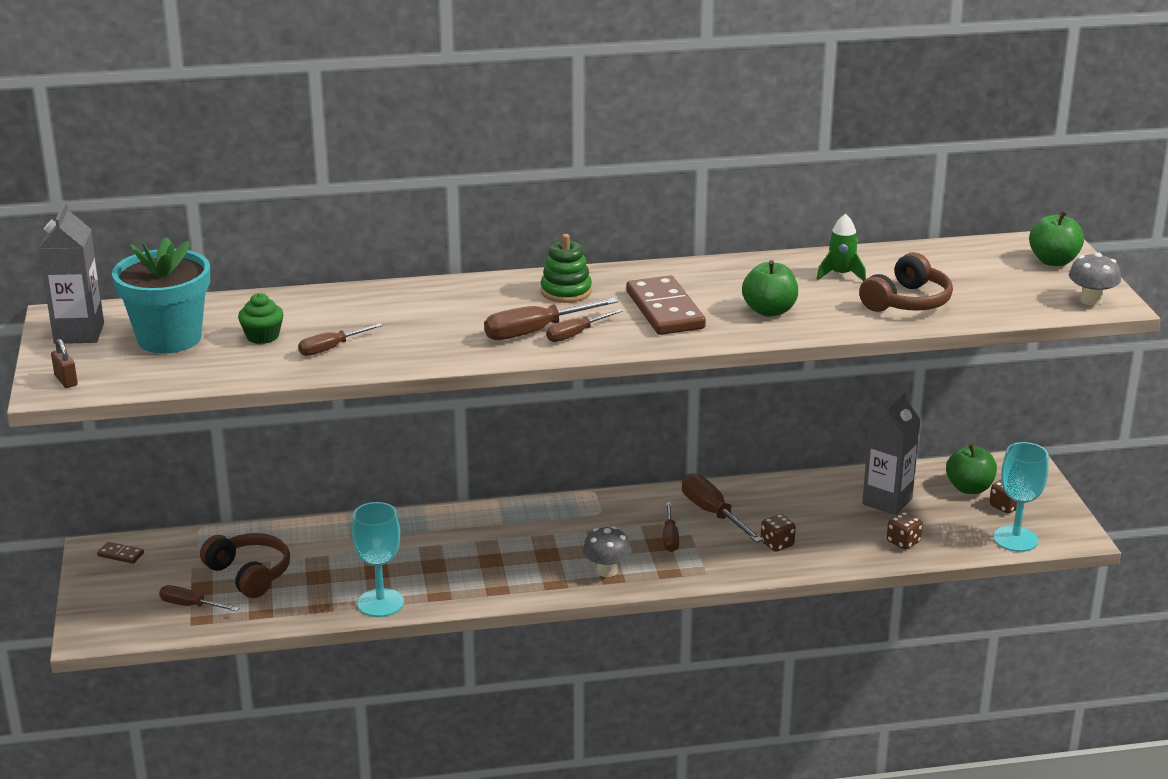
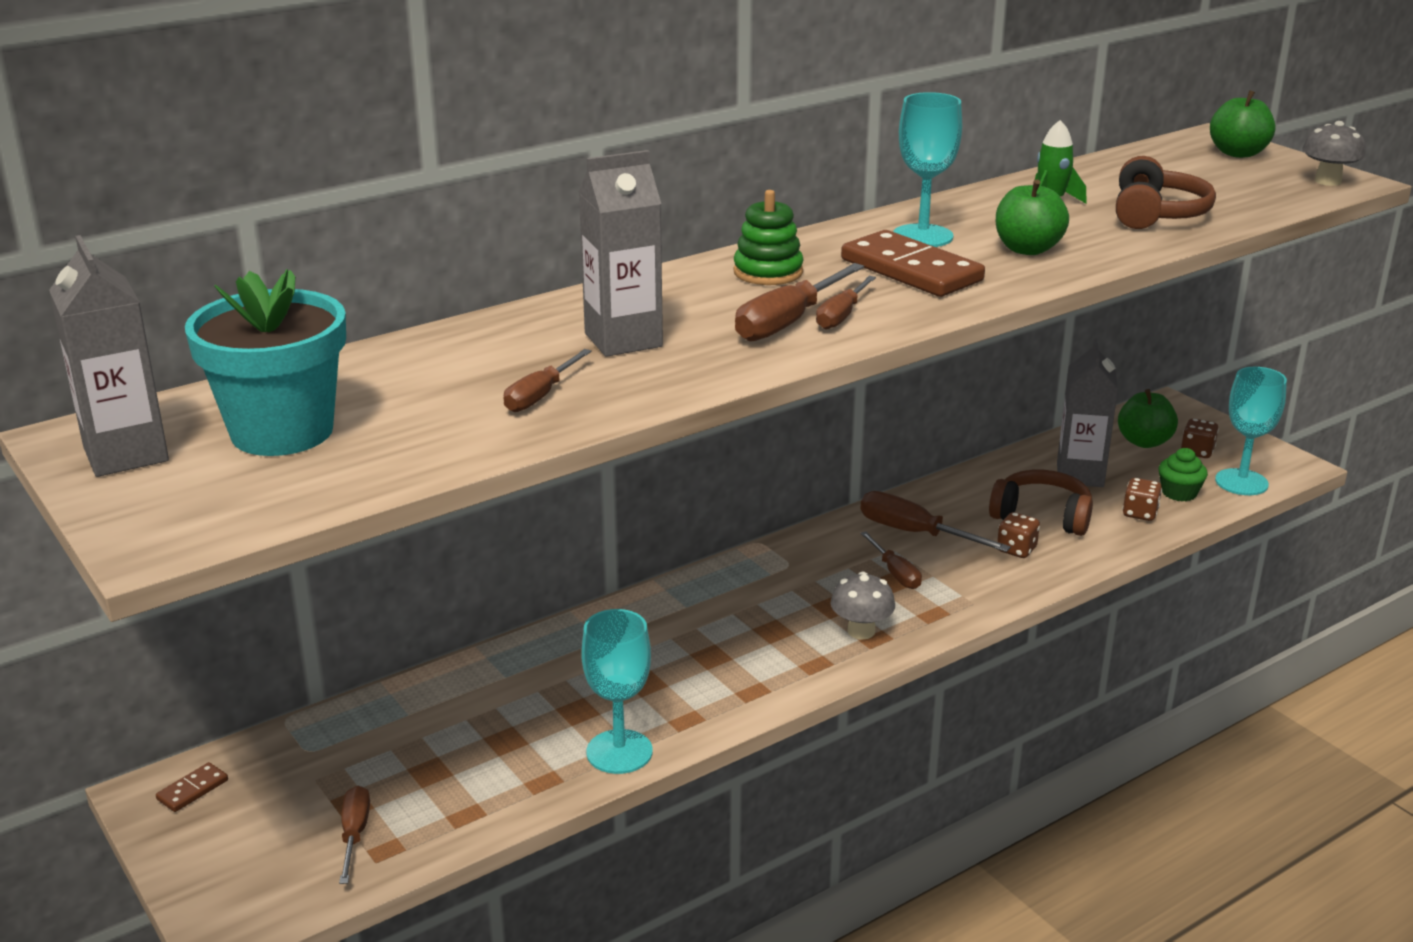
camera: 25 degrees left, 0 degrees up
(66, 380) = (168, 525): brown padlock -> none
(120, 555) = (192, 790): brown domino -> brown domino turned 45 degrees counterclockwise
(190, 606) = (354, 834): brown screwdriver -> brown screwdriver turned 90 degrees clockwise
(249, 574) = (407, 764): brown headphones -> brown headphones (1042, 516)
(262, 336) = (423, 401): green cupcake -> green cupcake (1179, 493)
(419, 321) = (623, 340): none -> grey carton
(707, 285) = (922, 236): none -> turquoise goblet

